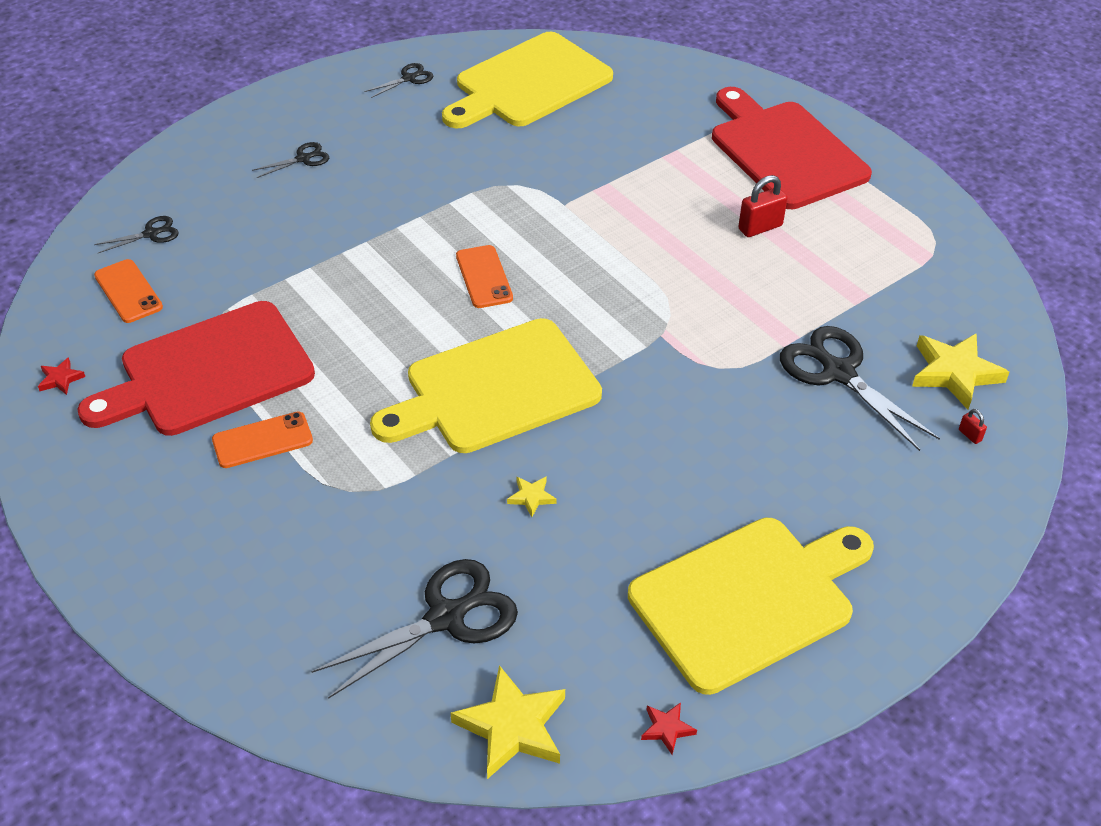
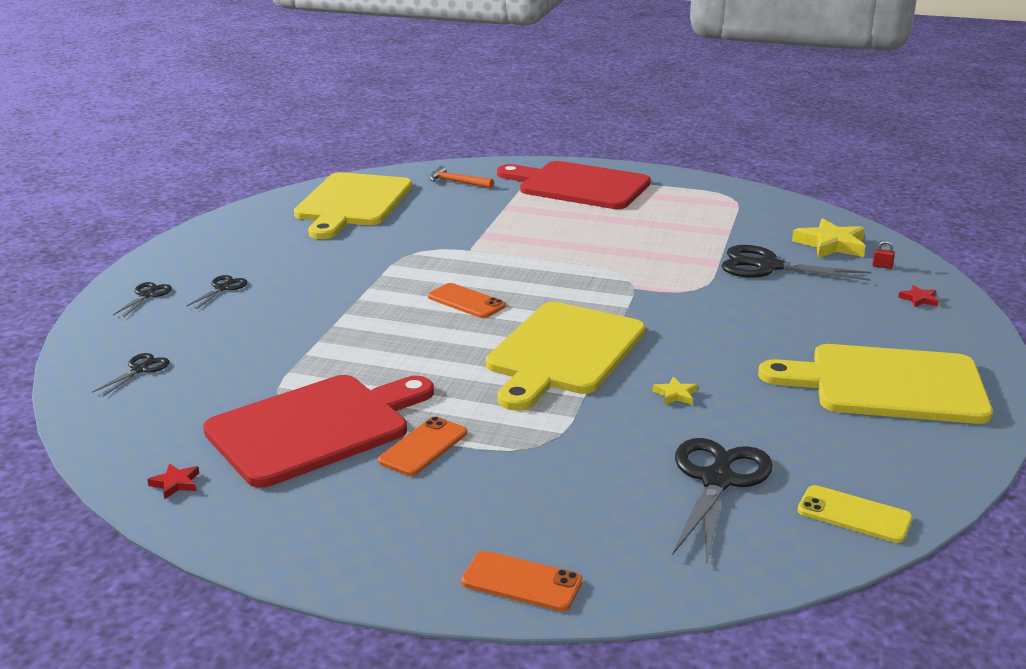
camera: 35 degrees left, 20 degrees down
(128, 291) = (167, 409): orange phone -> orange phone (521, 582)
(208, 372) = (315, 427): red cutting board -> red cutting board turned 150 degrees counterclockwise
(408, 78) = (252, 225): black scissors -> black scissors (147, 295)
(512, 727) = (854, 515): yellow star -> yellow phone
(663, 92) = (457, 182): none -> orange hammer
(667, 729) = (946, 467): red star -> red star (919, 299)
(748, 599) = (887, 384): yellow cutting board -> yellow cutting board turned 105 degrees counterclockwise
(760, 227) = (617, 221): red padlock -> none

